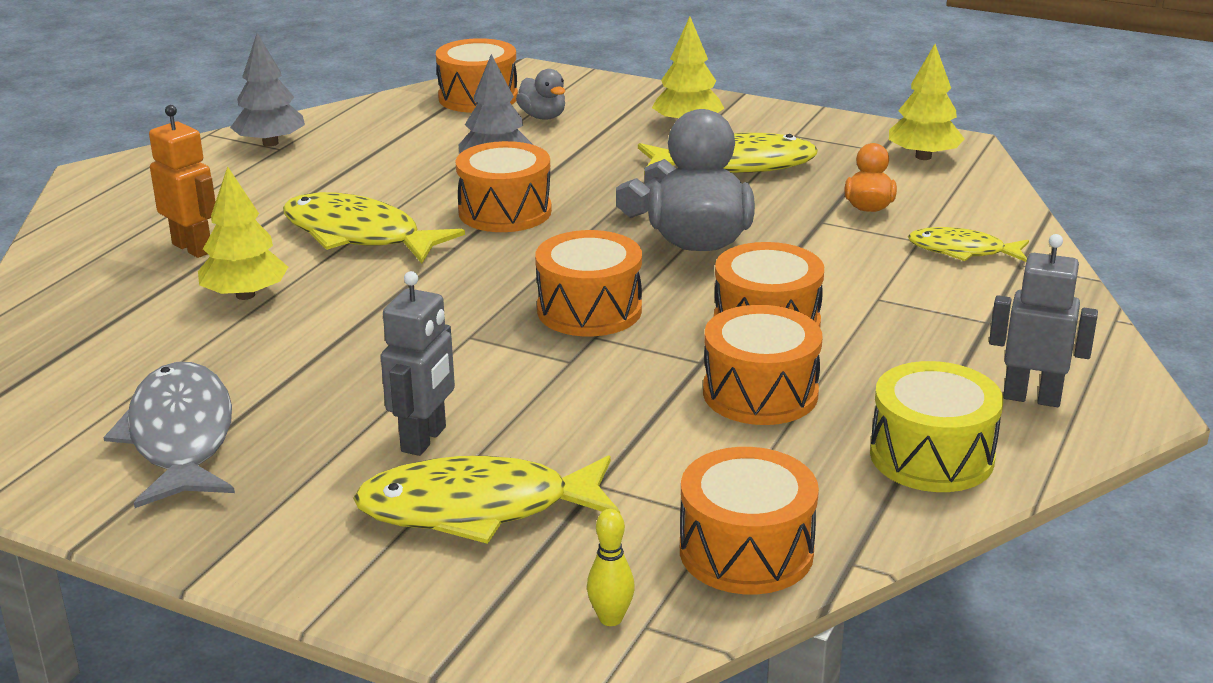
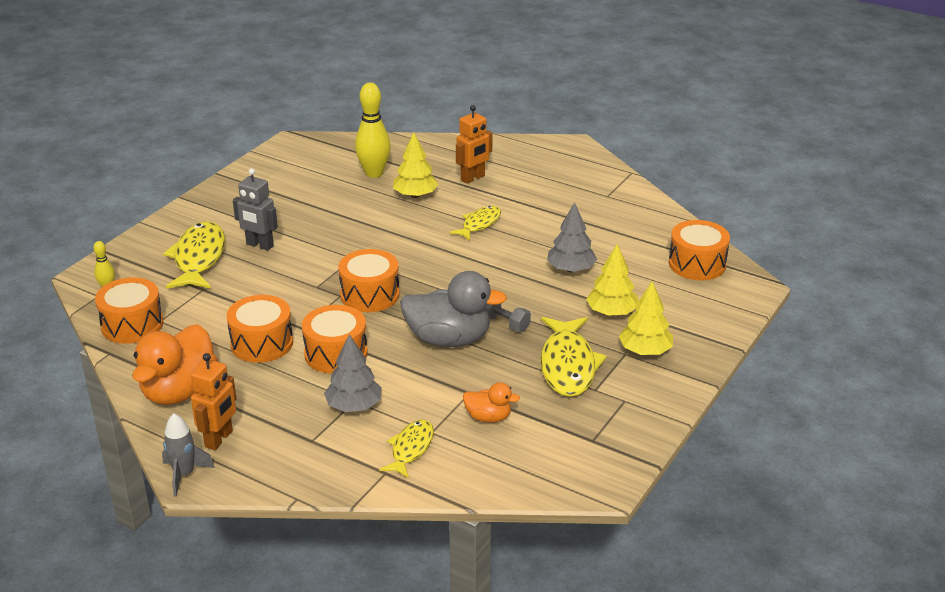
camera: 95 degrees right, 5 degrees up
(142, 343) = (374, 173): none -> yellow bowling pin
(181, 437) = (286, 188): grey fish -> none
(270, 143) = (615, 192): grey tree -> grey tree (354, 406)
(359, 235) = (479, 224): yellow fish -> yellow fish, size x0.59
(505, 211) = (503, 271): orange drum -> none
(543, 117) = (661, 289): grey duck -> none
(923, 157) = (577, 460): yellow tree -> yellow tree (611, 312)
(931, 456) = (179, 391): yellow drum -> orange duck
(1032, 397) = (219, 439): grey robot -> orange robot
(1134, 416) = (184, 475): none -> grey rocket

